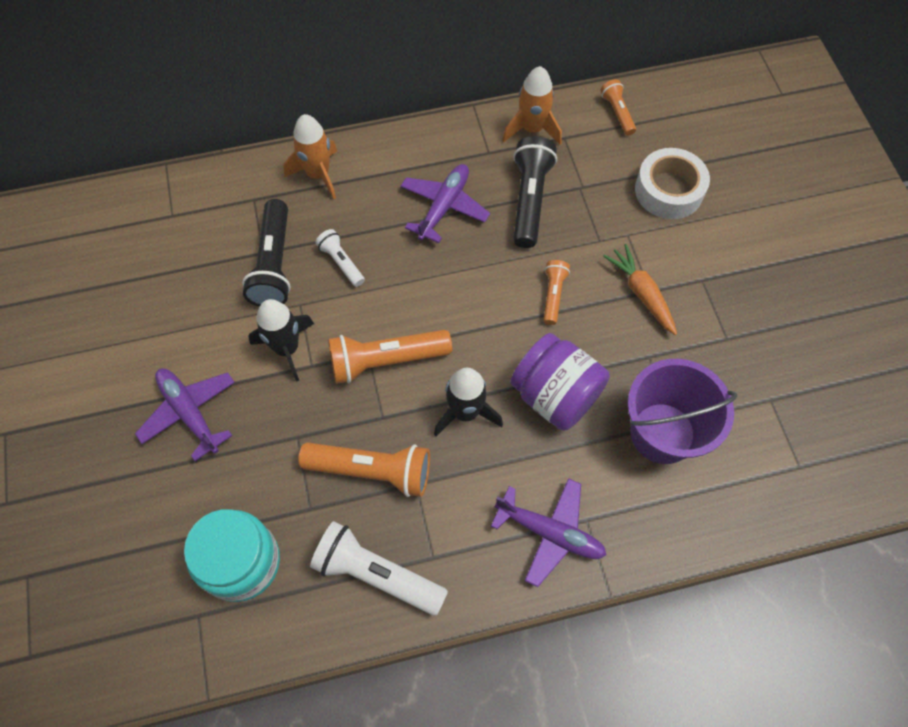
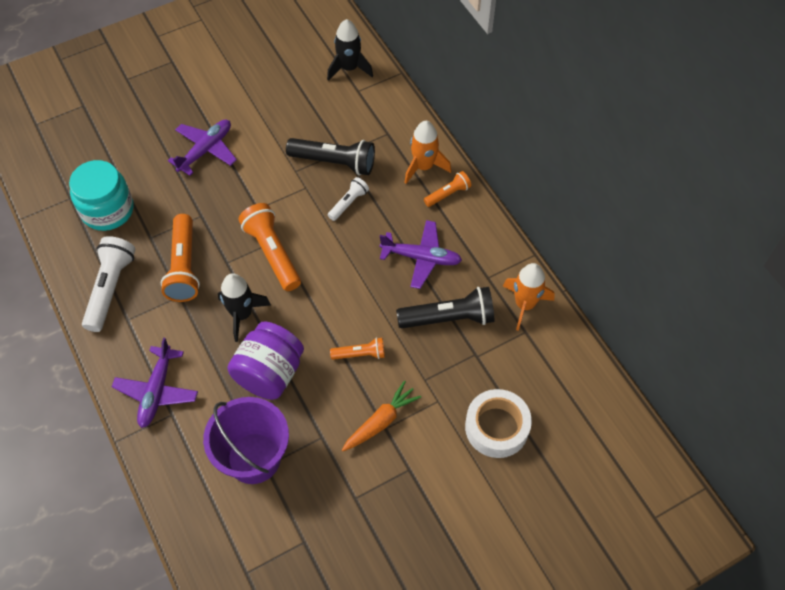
camera: 75 degrees right, 5 degrees down
(274, 264) = (334, 162): black flashlight -> black flashlight turned 150 degrees counterclockwise
(287, 348) = (267, 190): black rocket -> black rocket (349, 68)
(617, 113) = (570, 370): orange flashlight -> orange flashlight (448, 194)

